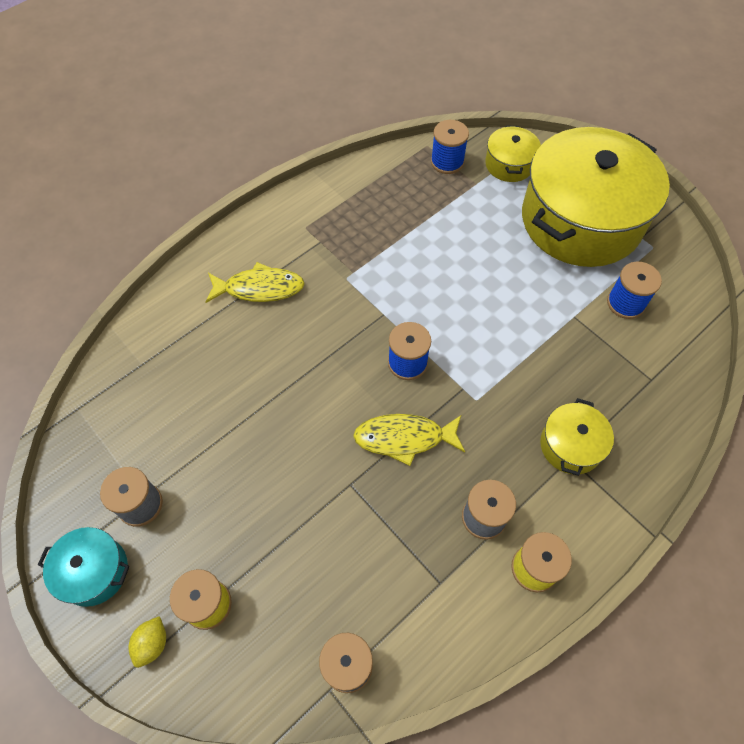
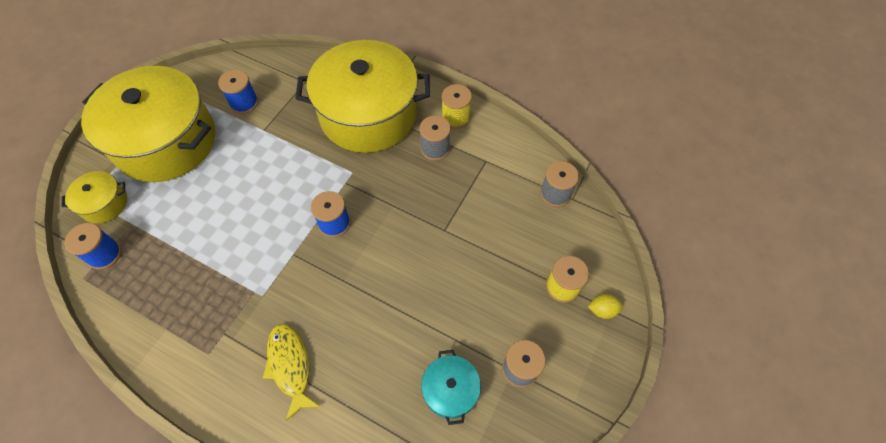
camera: 110 degrees left, 0 degrees up
(94, 571) = (580, 376): turquoise pot -> turquoise pot (450, 390)
(404, 438) = (397, 207): yellow fish -> none
(571, 445) = (368, 114): yellow pot -> yellow pot, size x2.33

